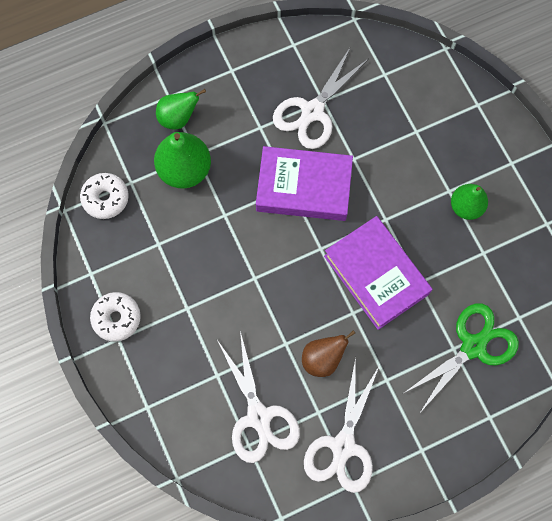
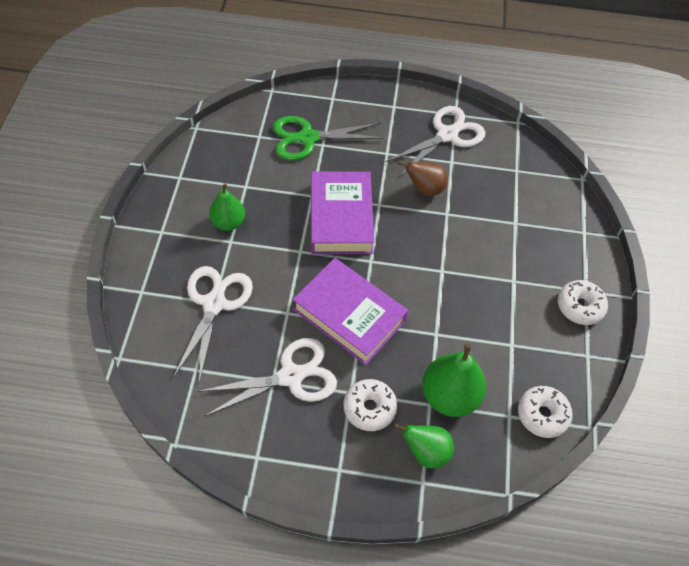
camera: 150 degrees left, 15 degrees down
(238, 124) = (369, 408): none -> white donut
(258, 416) = (498, 182): white scissors -> white scissors (214, 304)

